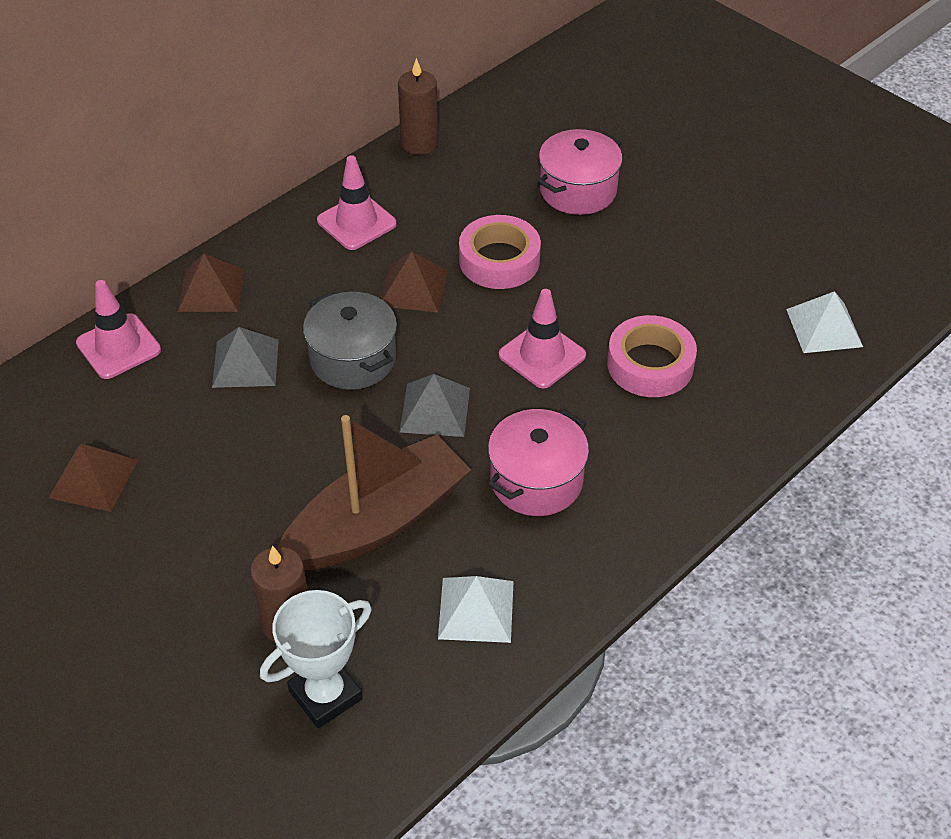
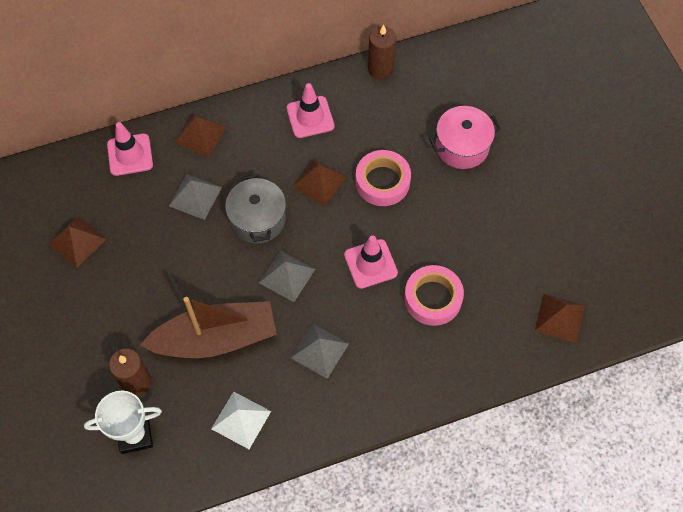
camera: 25 degrees right, 15 degrees up
(536, 480) = (319, 350): pink pot -> grey pyramid
(824, 327) = (559, 317): white pyramid -> brown pyramid

